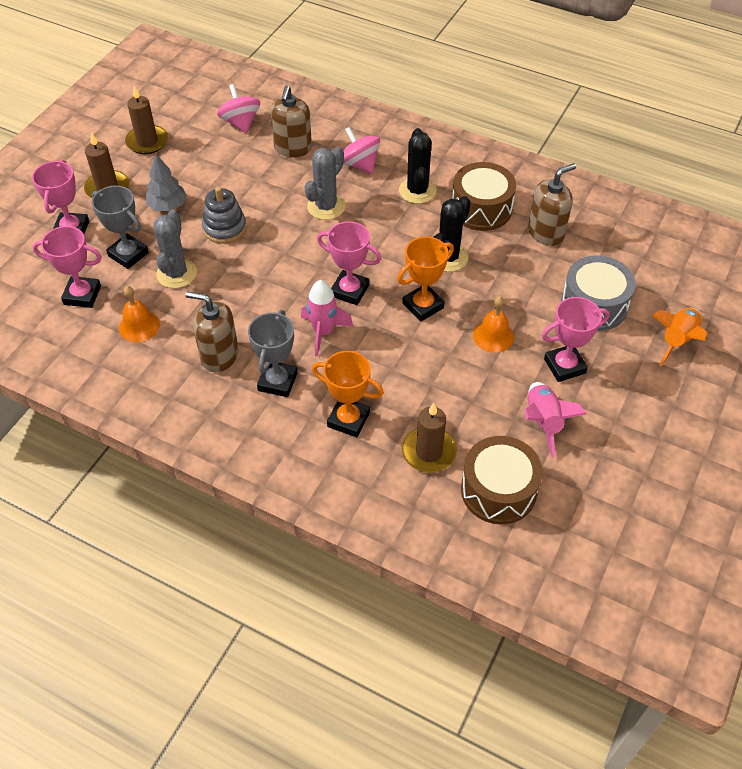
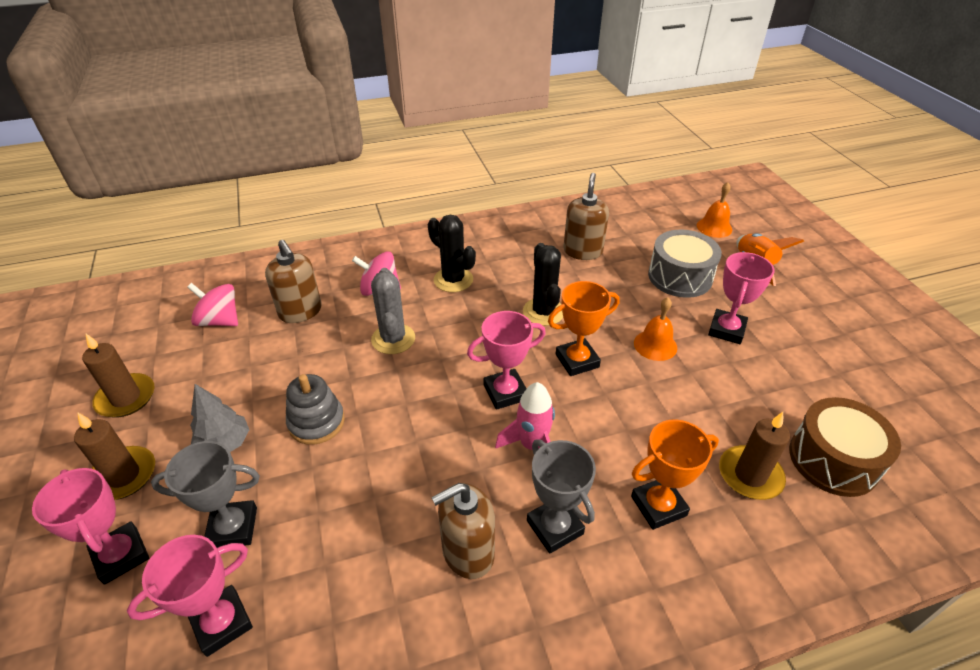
camera: 45 degrees left, 10 degrees down
(139, 326) = (339, 598): orange bell -> orange bell (714, 227)
(176, 273) = (316, 505): grey cactus -> none
(423, 306) = (577, 361): orange trophy -> orange trophy turned 60 degrees clockwise
(481, 209) = (517, 263): brown drum -> none
(543, 422) = (775, 380): pink rocket -> none

